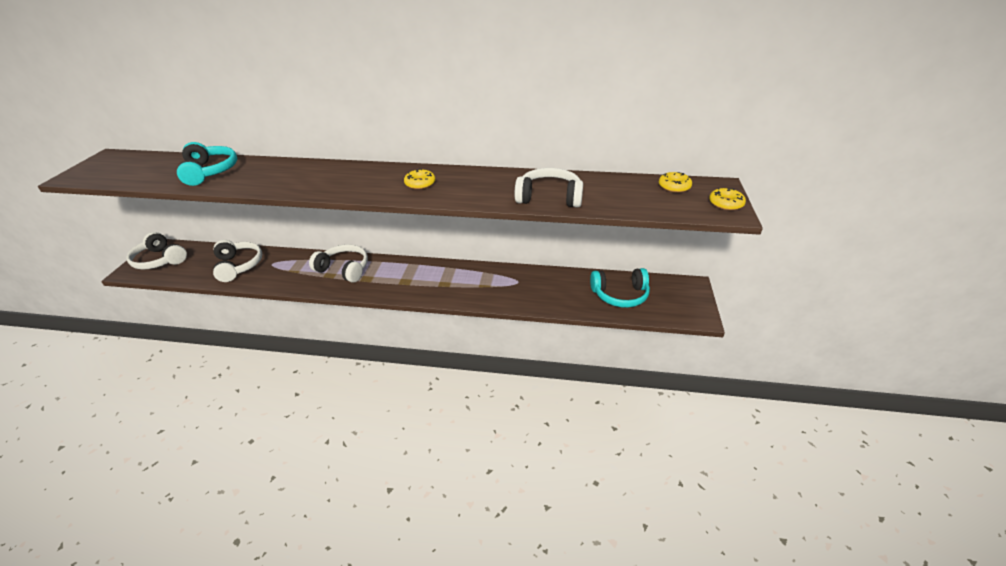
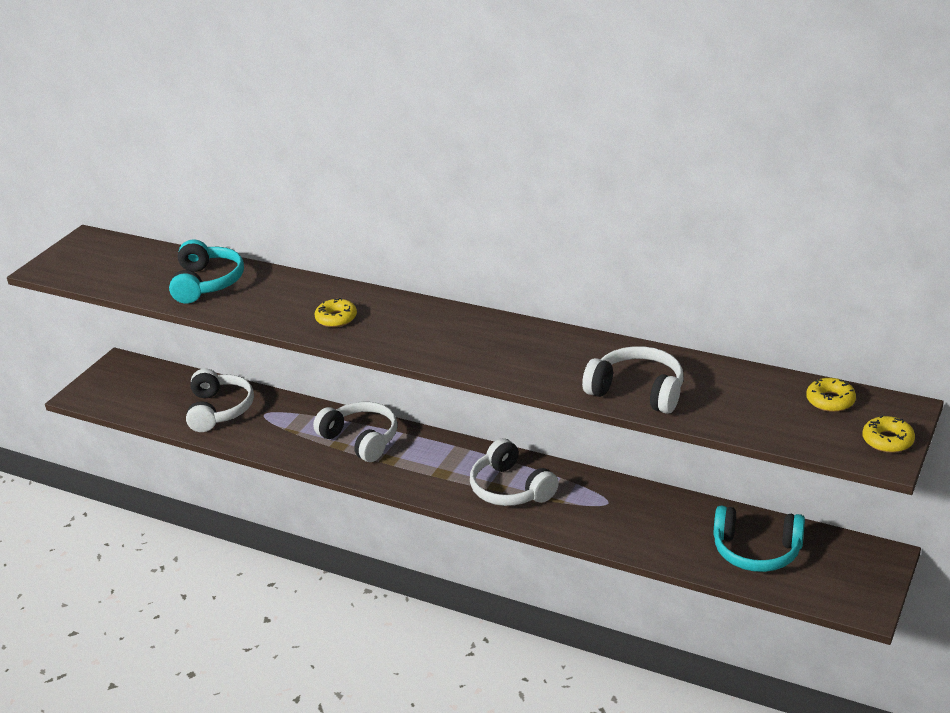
camera: 20 degrees right, 5 degrees down
(160, 260) = (119, 384): white headphones -> white headphones (510, 488)
(420, 183) = (471, 342): yellow donut -> yellow donut (336, 318)

